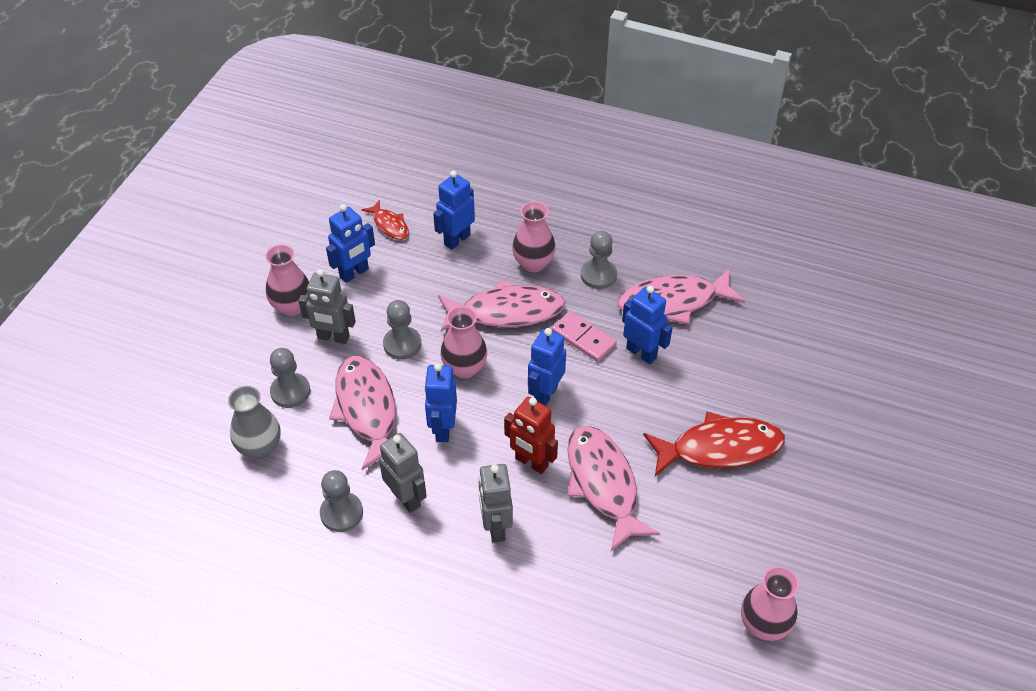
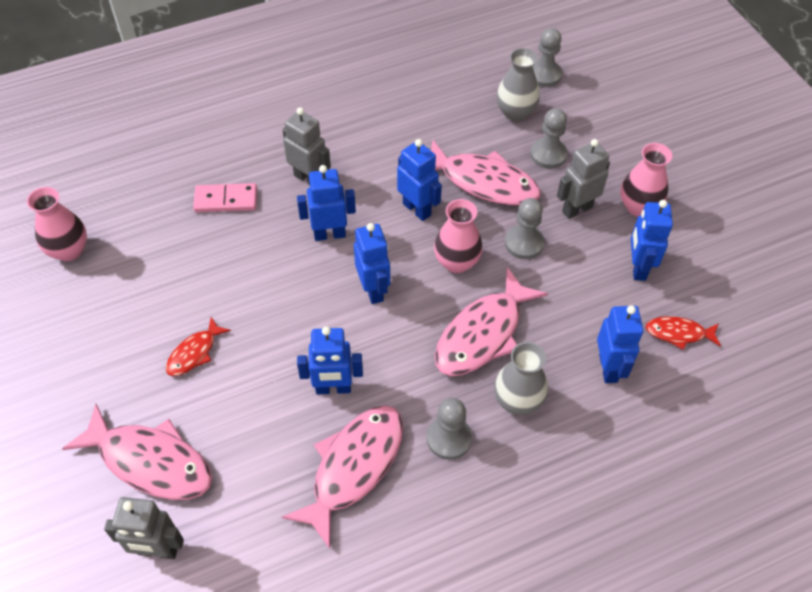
camera: 135 degrees right, 5 degrees up
(341, 513) = (414, 117): grey pawn -> grey pawn (544, 75)
(406, 498) = (386, 153): grey robot -> grey robot (158, 550)
(531, 462) = (329, 234): red robot -> blue robot
(533, 263) = (518, 401): pink vase -> grey vase
(583, 338) = (395, 362): pink domino -> pink domino (226, 200)
(603, 484) = (262, 258): pink fish -> pink fish (150, 461)
(719, 448) = (194, 353): red fish -> red fish, size x0.52

